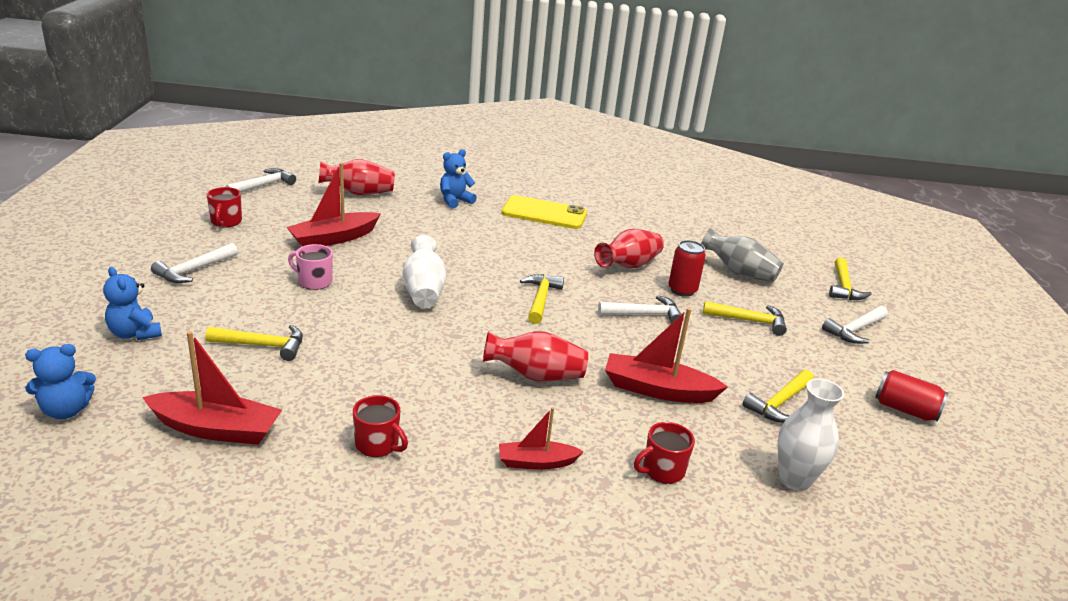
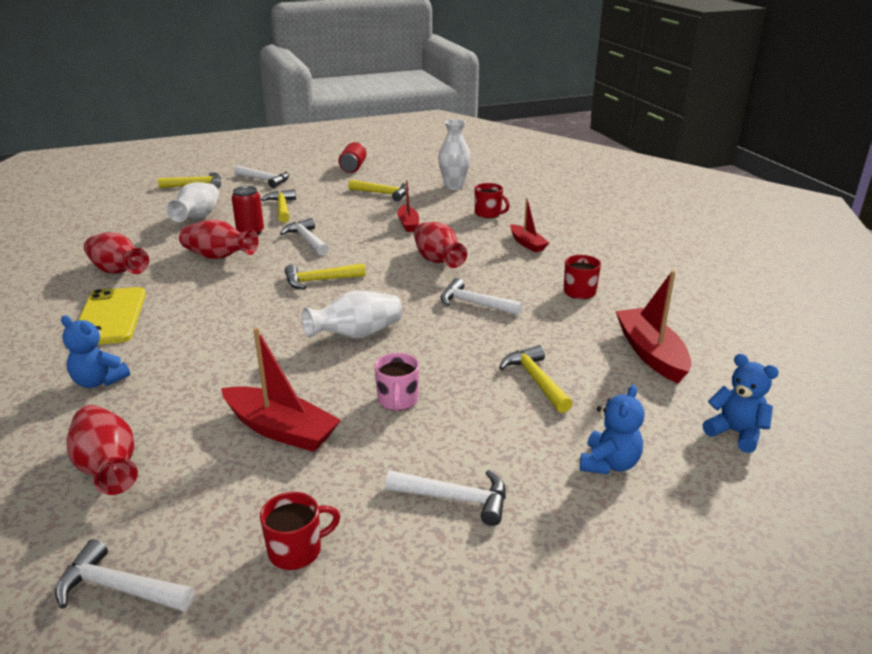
camera: 110 degrees left, 0 degrees up
(419, 364) = (474, 304): none -> white hammer
(625, 225) = (118, 271): none -> red vase
(657, 390) = (408, 224): red boat -> red boat, size x0.61
(739, 272) = (198, 217): grey vase -> white vase

